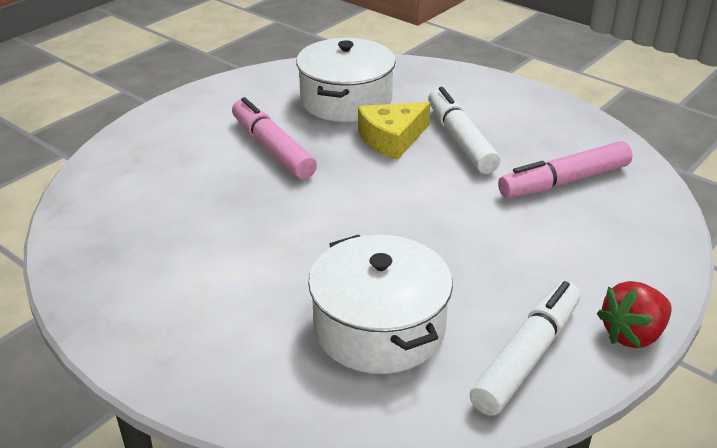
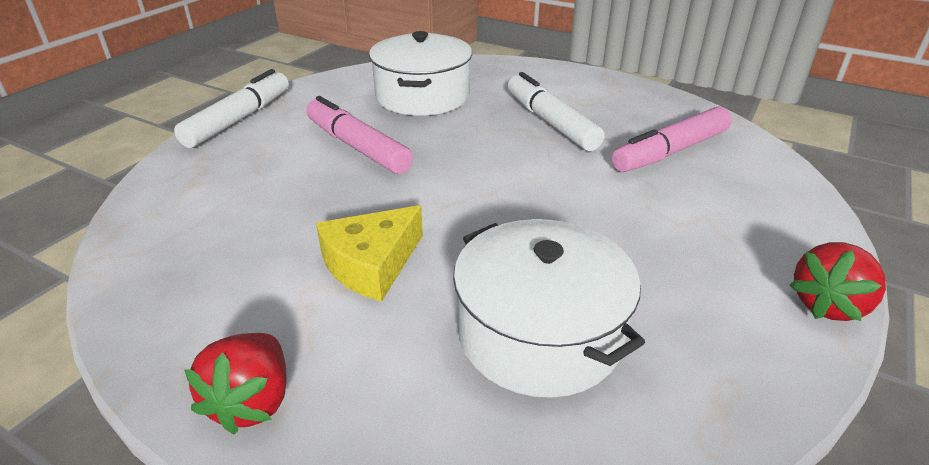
camera: 10 degrees left, 0 degrees up
(153, 348) = (252, 402): none -> red strawberry
(392, 139) = (481, 127): yellow cheese -> yellow cheese (371, 264)
(527, 356) = (727, 347): white marker -> white marker (239, 119)

